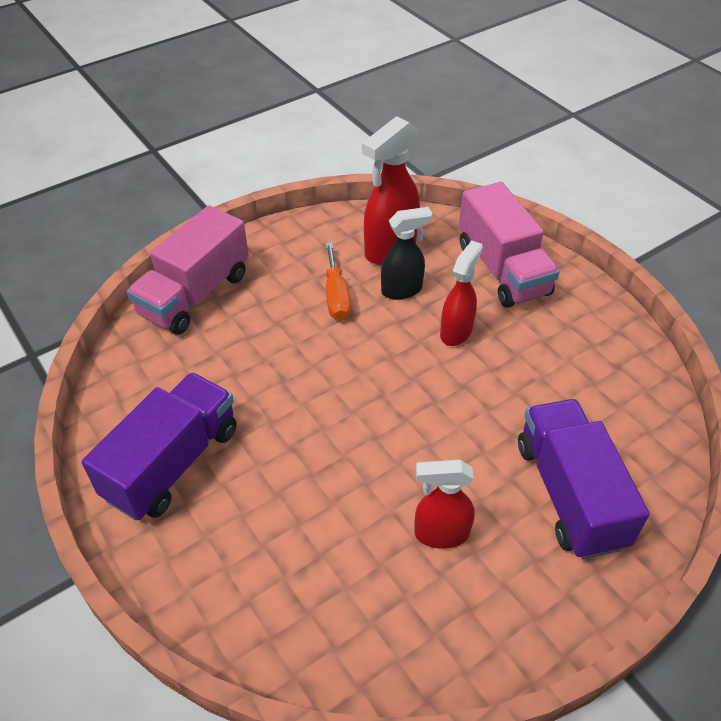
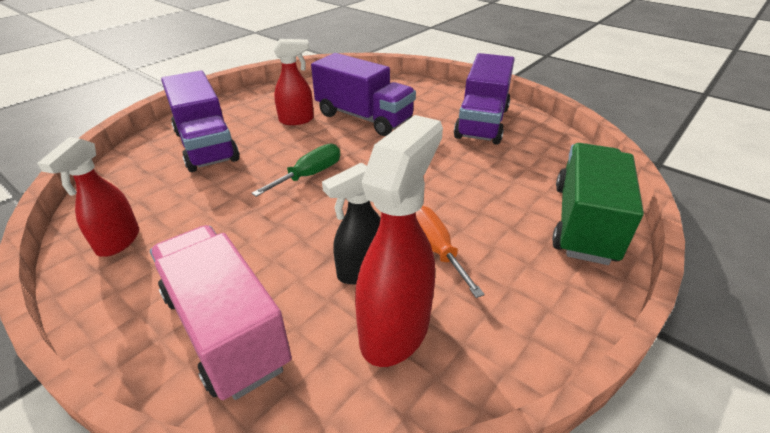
camera: 165 degrees right, 10 degrees down
(195, 294) = (584, 222): pink truck -> green truck
(336, 516) = (364, 117): none -> purple truck
(432, 406) = (309, 175): none -> green screwdriver
(456, 332) = (291, 235): red spray bottle -> red spray bottle (118, 242)

